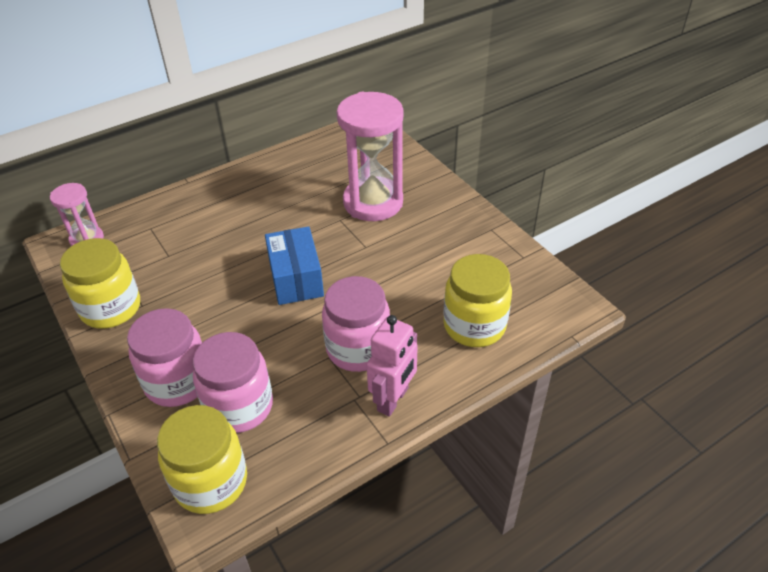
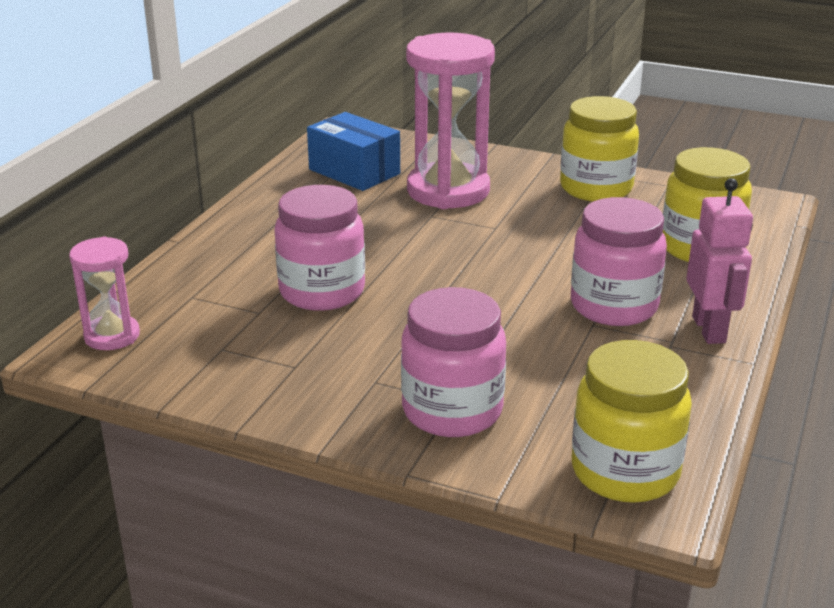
camera: 35 degrees left, 15 degrees down
(111, 308) = (255, 384): yellow jar -> yellow jar (596, 188)
(239, 406) = (558, 400): pink jar -> pink jar (322, 292)
(296, 278) = (456, 277): blue box -> blue box (354, 171)

